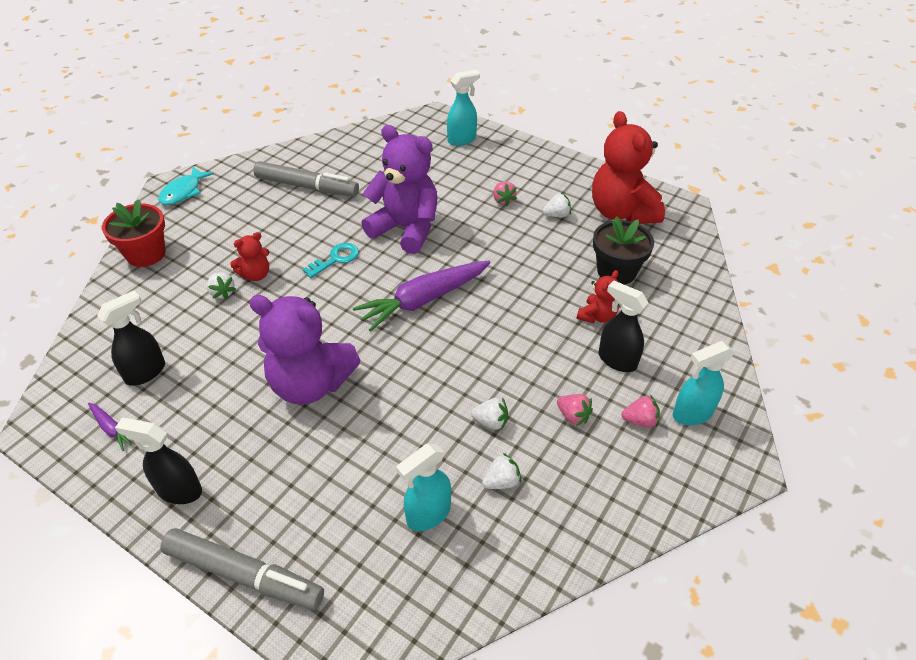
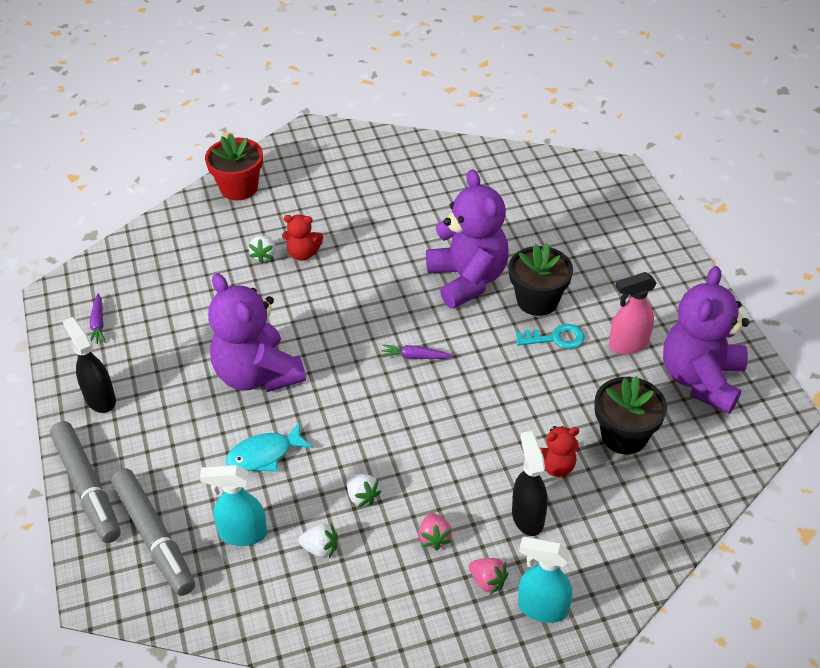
camera: 40 degrees right, 0 degrees up
(146, 372) = (155, 292): black spray bottle -> none
(183, 192) = (316, 143): turquoise fish -> turquoise fish (264, 455)
(307, 187) = (421, 190): grey marker -> grey marker (154, 537)
(335, 259) = (379, 275): turquoise key -> turquoise key (555, 338)
(424, 300) = (415, 357): purple carrot -> purple carrot, size x0.44
(462, 140) = (617, 213): turquoise spray bottle -> none
(469, 218) = (537, 300): none -> black flower pot
(503, 200) = (590, 300): pink strawberry -> none
(556, 215) = (628, 345): white strawberry -> pink spray bottle
(621, 212) = (700, 379): red teddy bear -> purple teddy bear

